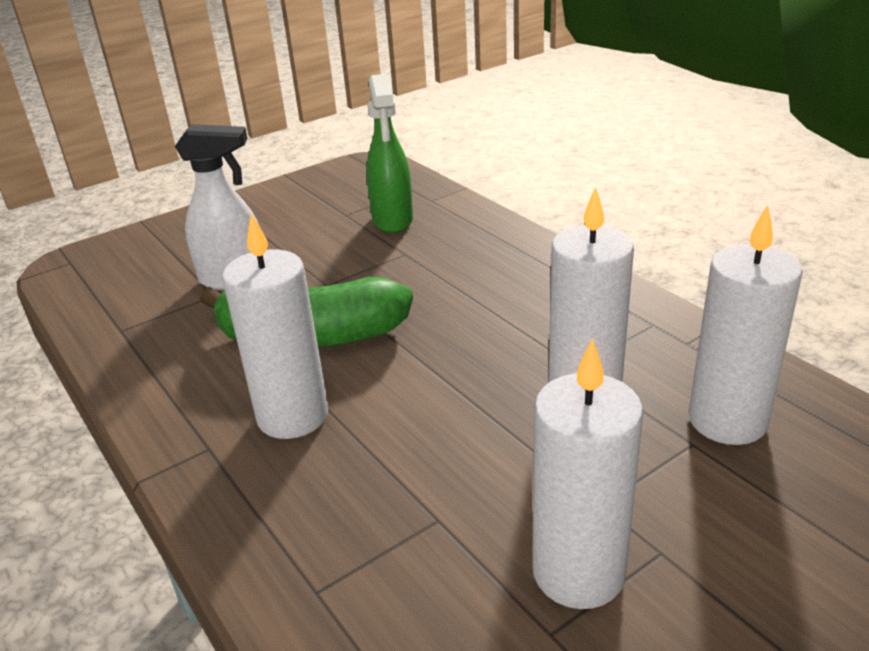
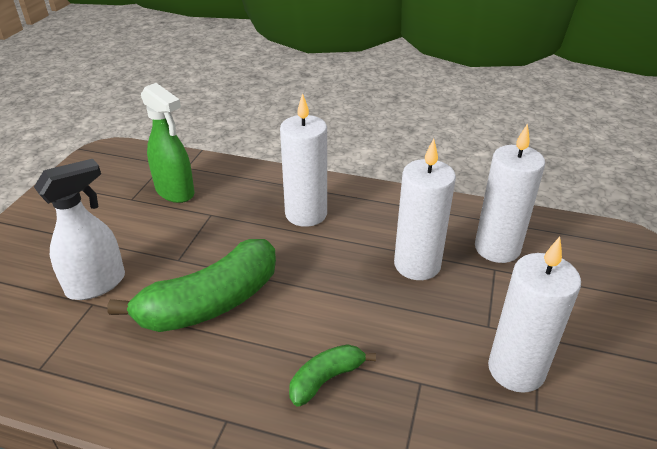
camera: 40 degrees left, 5 degrees up
(293, 416) = (262, 365): white candle -> white candle (306, 214)
(339, 461) = (326, 379): none -> green banana

